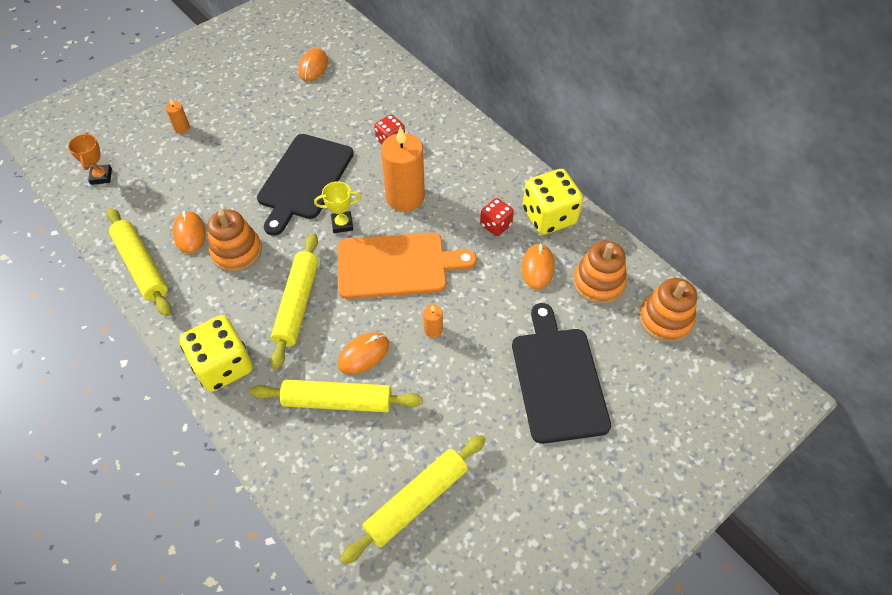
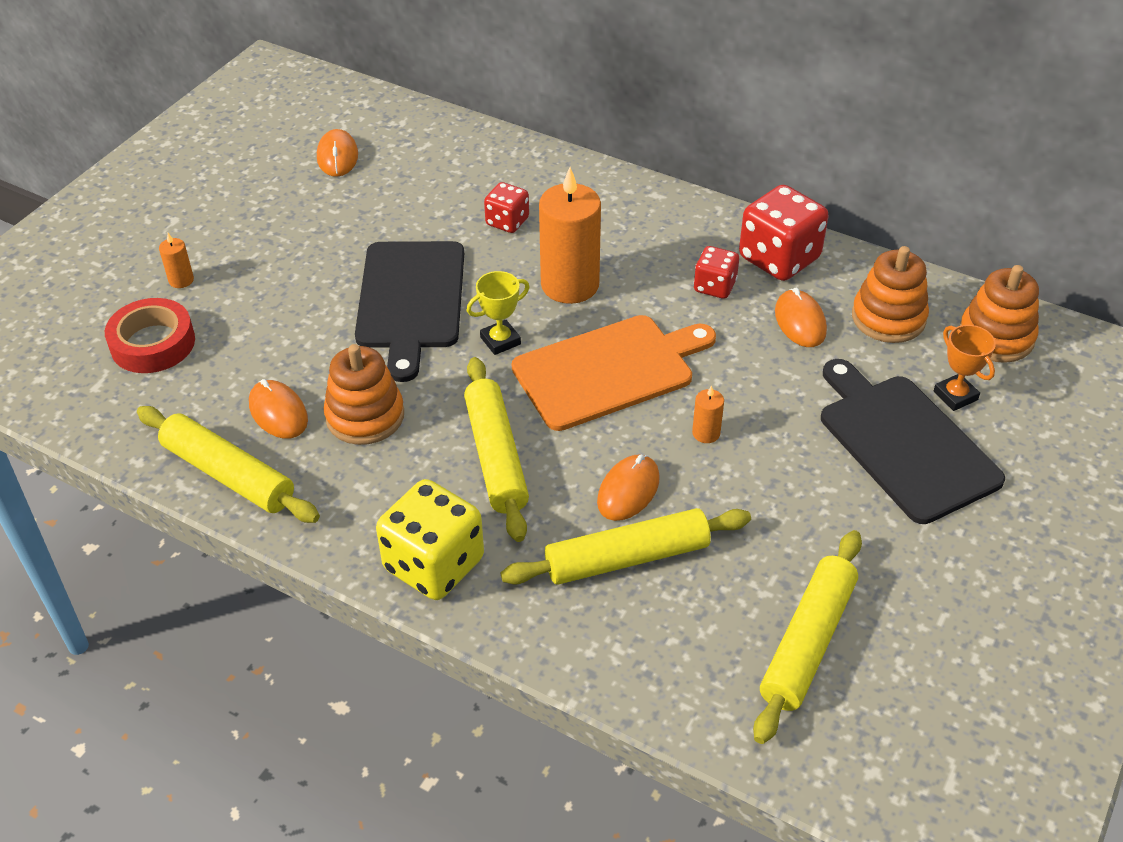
camera: 20 degrees left, 10 degrees down
(101, 176) = (89, 375): orange trophy -> orange trophy (955, 396)
(145, 166) = (153, 343): none -> red tape
(549, 216) = (779, 258): yellow dice -> red dice

